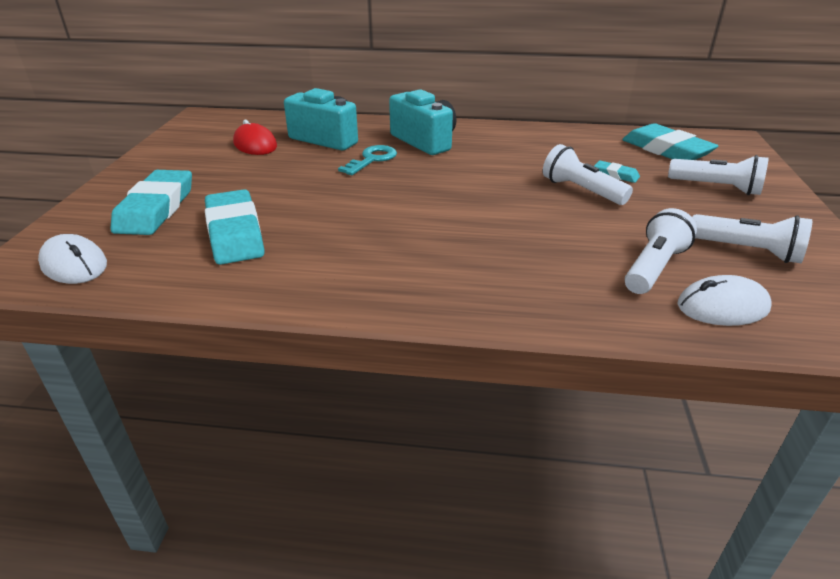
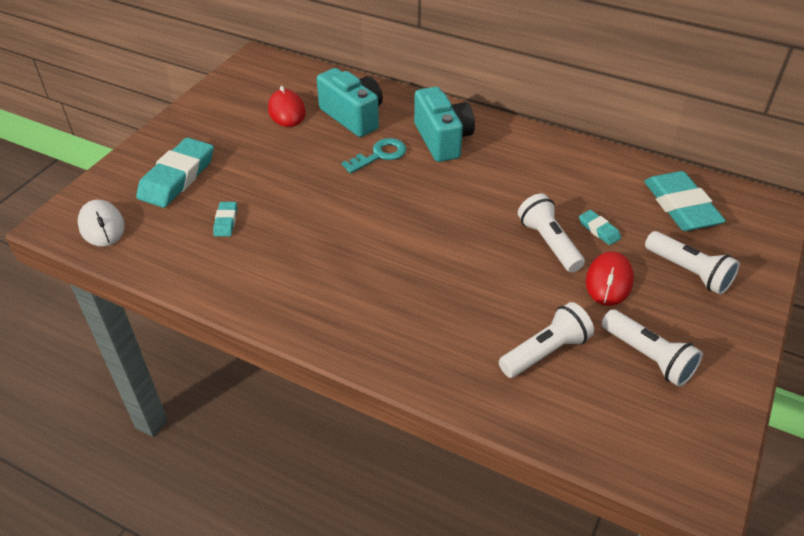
camera: 20 degrees right, 10 degrees up
(234, 233) = (226, 221): turquoise eraser -> turquoise eraser, size x0.46
(658, 206) = (608, 281): none -> red mouse
(722, 307) = (571, 409): white mouse -> none

